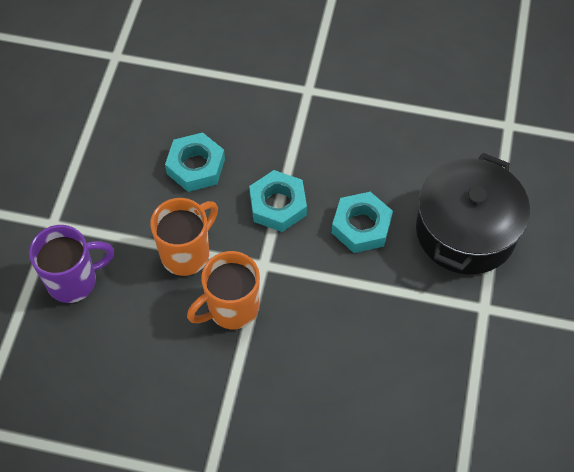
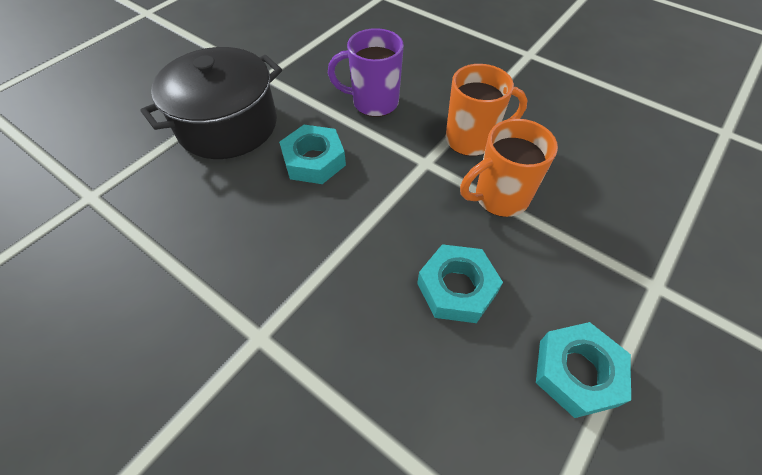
camera: 155 degrees left, 5 degrees down
(74, 281) = (629, 214): purple mug -> purple mug (373, 102)
(278, 205) = (382, 208): turquoise nut -> turquoise nut (577, 372)

